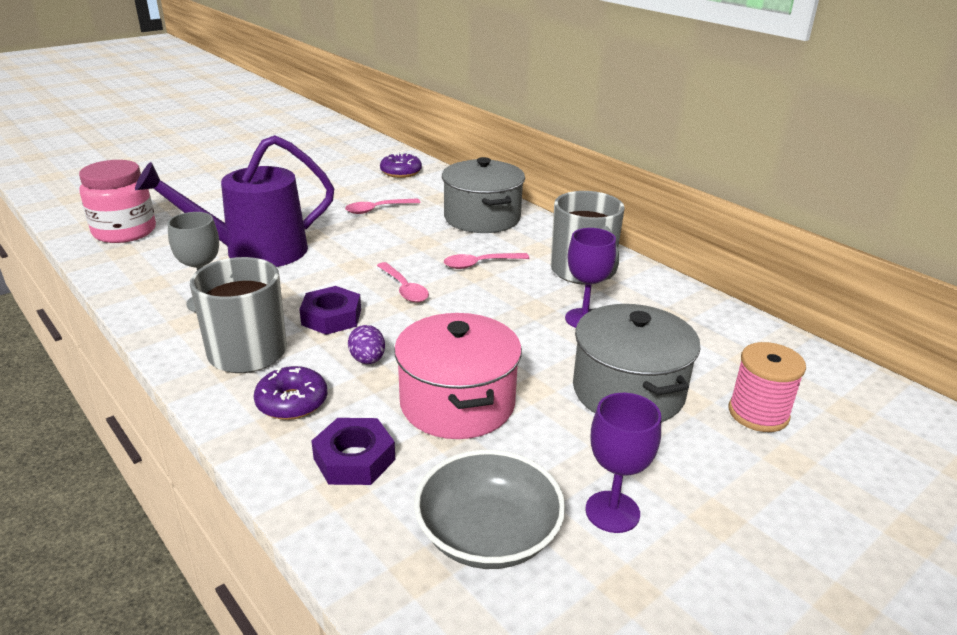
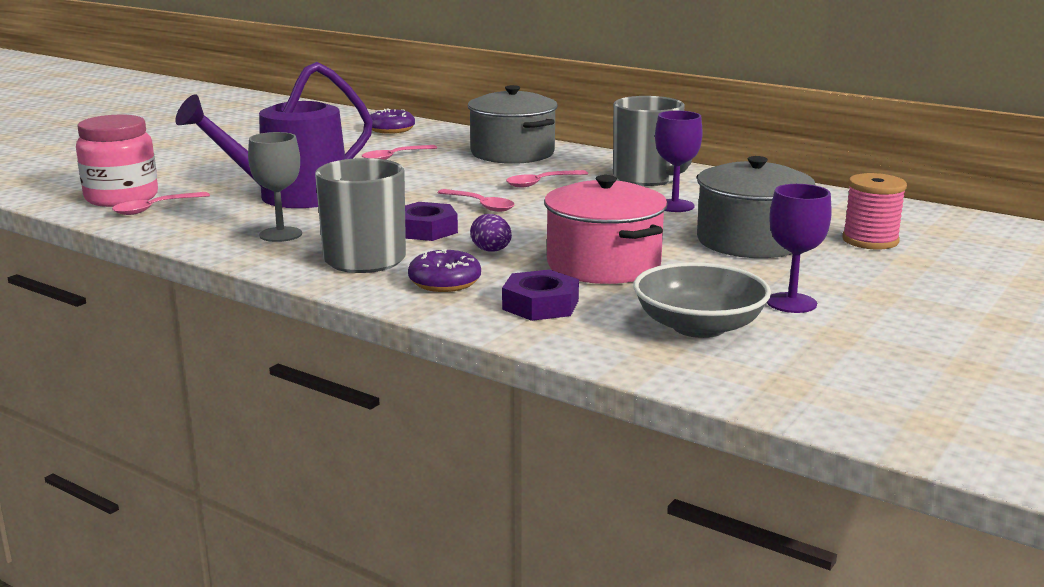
camera: 15 degrees left, 10 degrees down
(138, 249) = (155, 208): none -> pink spoon

